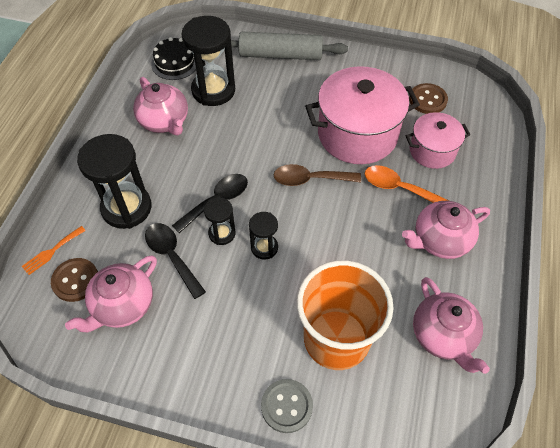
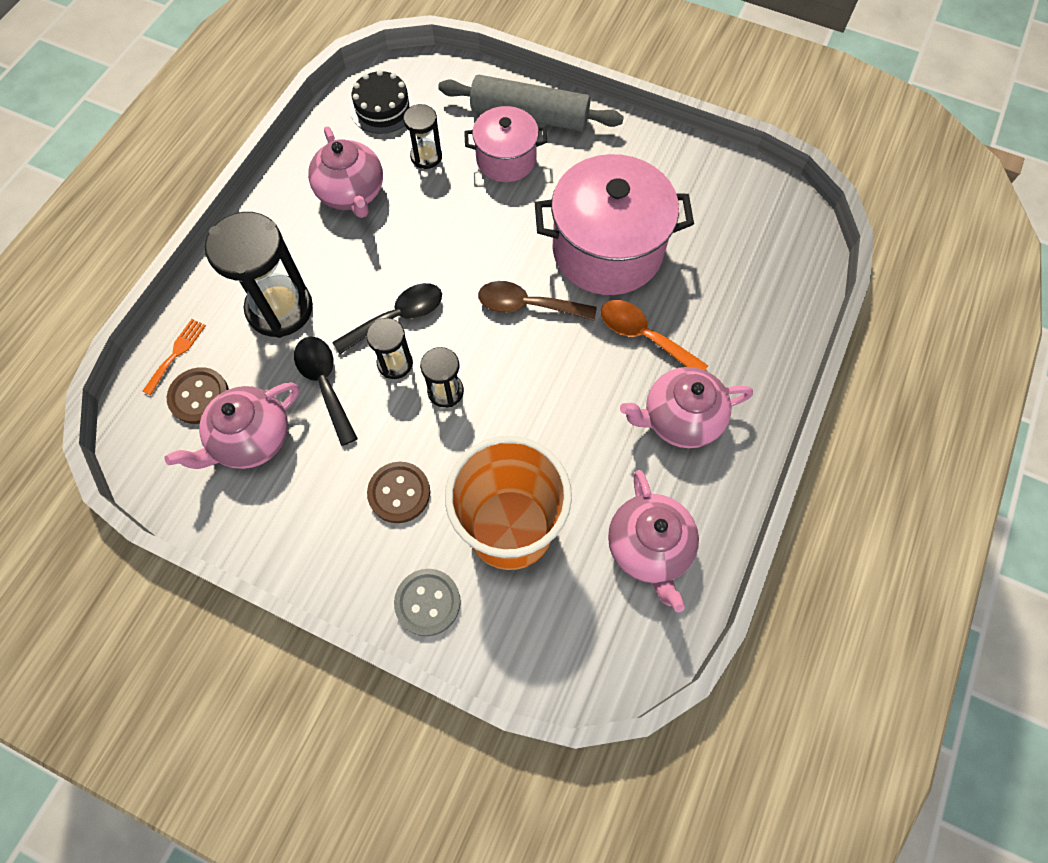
camera: 10 degrees right, 10 degrees up
(52, 251) = (176, 353): orange fork -> orange fork turned 150 degrees clockwise
(213, 90) = (426, 156): black hourglass -> black hourglass, size x0.52
(427, 100) = (718, 213): brown button -> brown button (399, 493)
(432, 151) = (704, 289): pink pot -> pink pot (506, 159)

